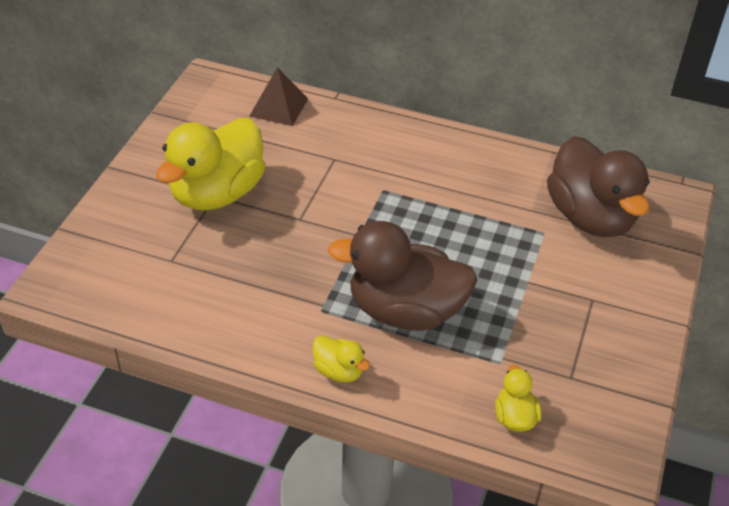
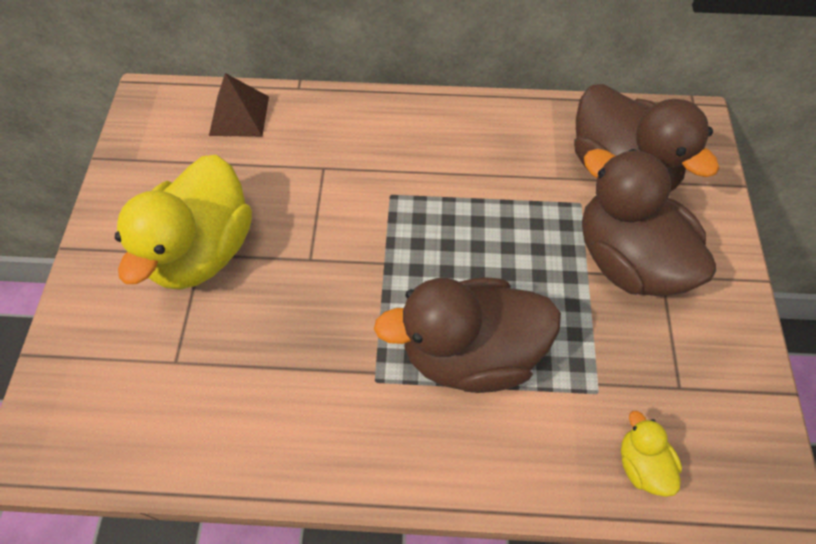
camera: 15 degrees left, 15 degrees up
(339, 371) = (424, 463): yellow duck -> none
(567, 281) = (627, 260): none -> brown duck

